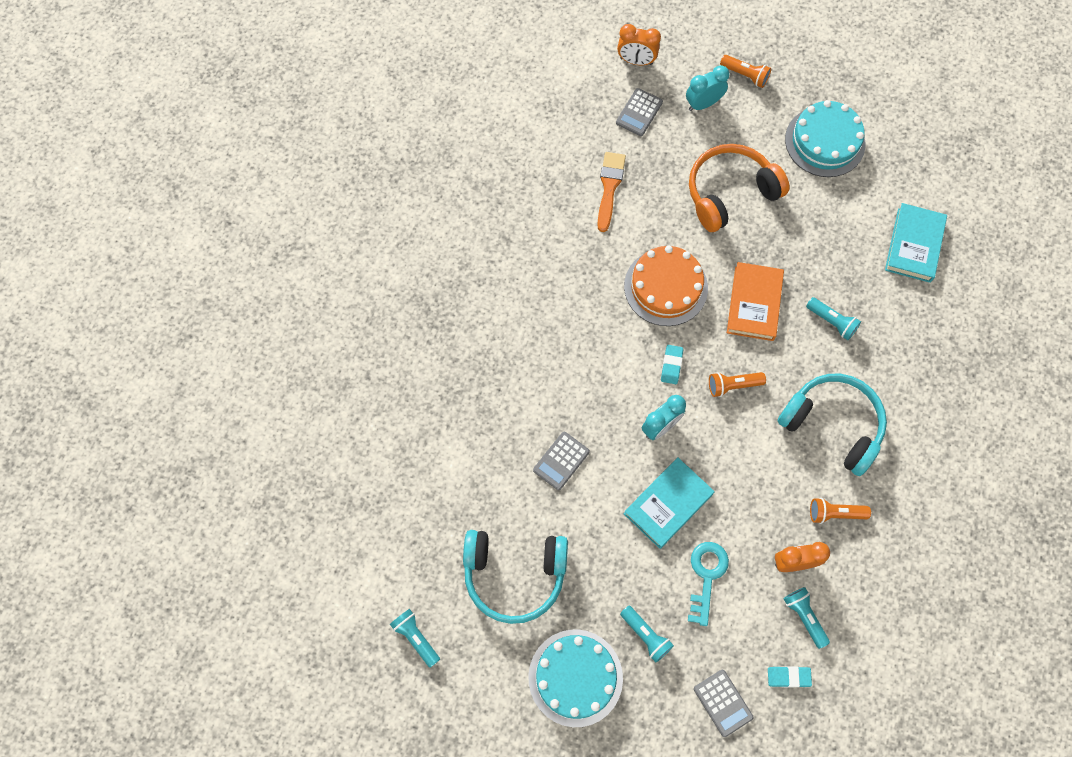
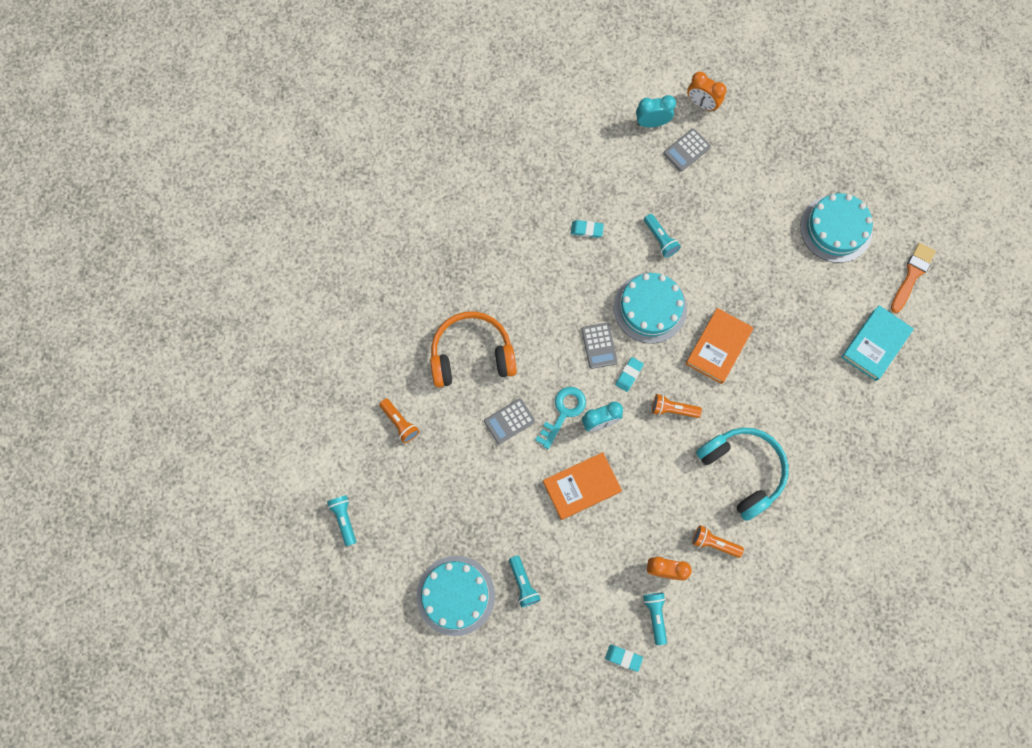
camera: 20 degrees right, 5 degrees up
(514, 574) = (438, 498): turquoise headphones -> none
(566, 228) = (587, 230): none -> turquoise eraser
(609, 187) = (636, 207): orange brush -> orange brush (912, 275)
(665, 287) = (650, 308): orange cake -> turquoise cake
(668, 504) = (581, 486): turquoise book -> orange book
(703, 104) = (744, 160): turquoise clock -> turquoise clock (652, 122)
(706, 576) = (589, 555): turquoise key -> turquoise key (563, 412)
(723, 703) = (563, 658): grey calculator -> grey calculator (599, 346)
(730, 193) = (736, 246): orange headphones -> orange headphones (471, 355)
(745, 75) = (791, 147): orange flashlight -> orange flashlight (400, 423)
(831, 322) = (777, 385): turquoise flashlight -> turquoise flashlight (660, 239)

